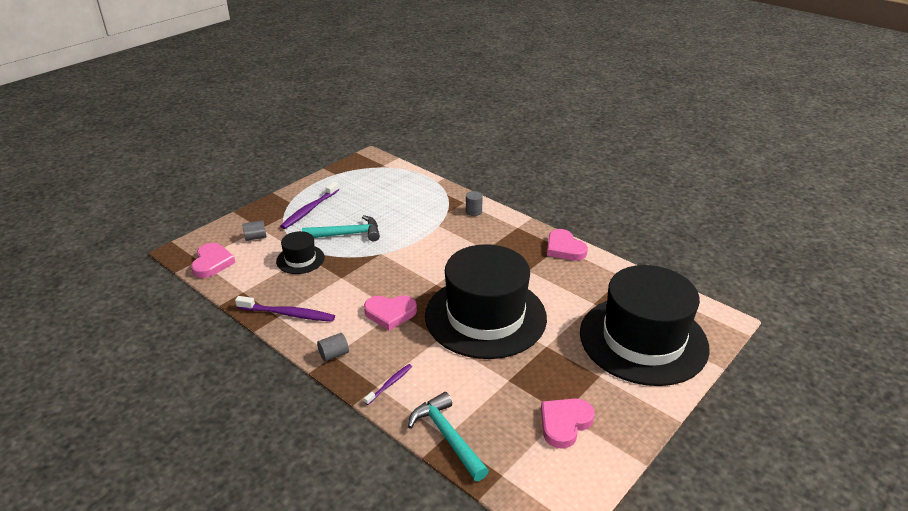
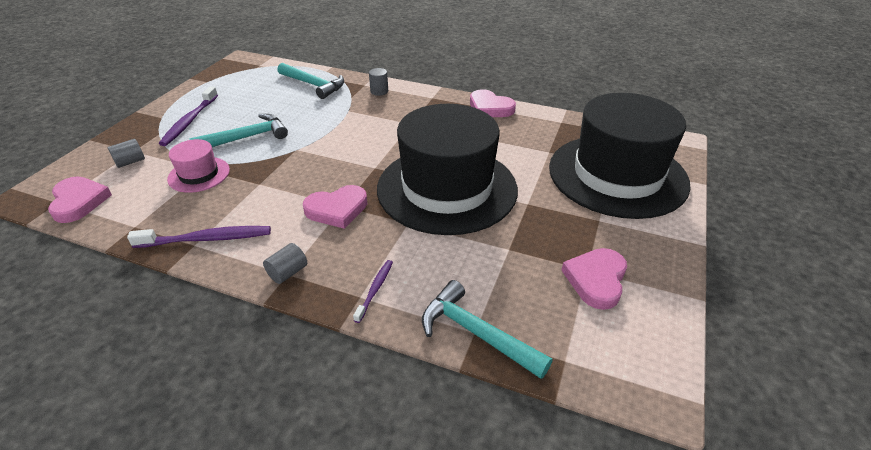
camera: 20 degrees left, 5 degrees up
(300, 259) = (199, 174): black hat -> pink hat
(420, 194) = (314, 85): none -> turquoise hammer

